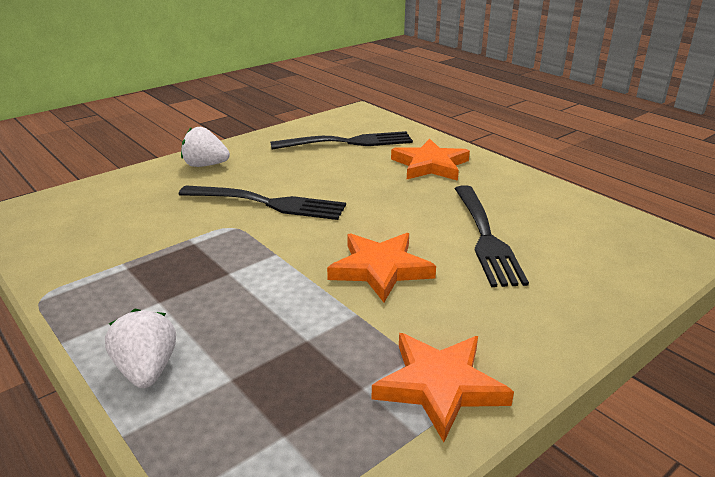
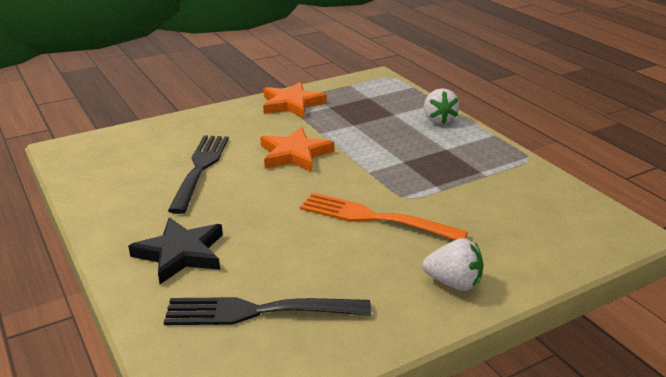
camera: 170 degrees left, 0 degrees up
(266, 203) = (376, 218): black fork -> orange fork
(430, 165) = (180, 254): orange star -> black star

